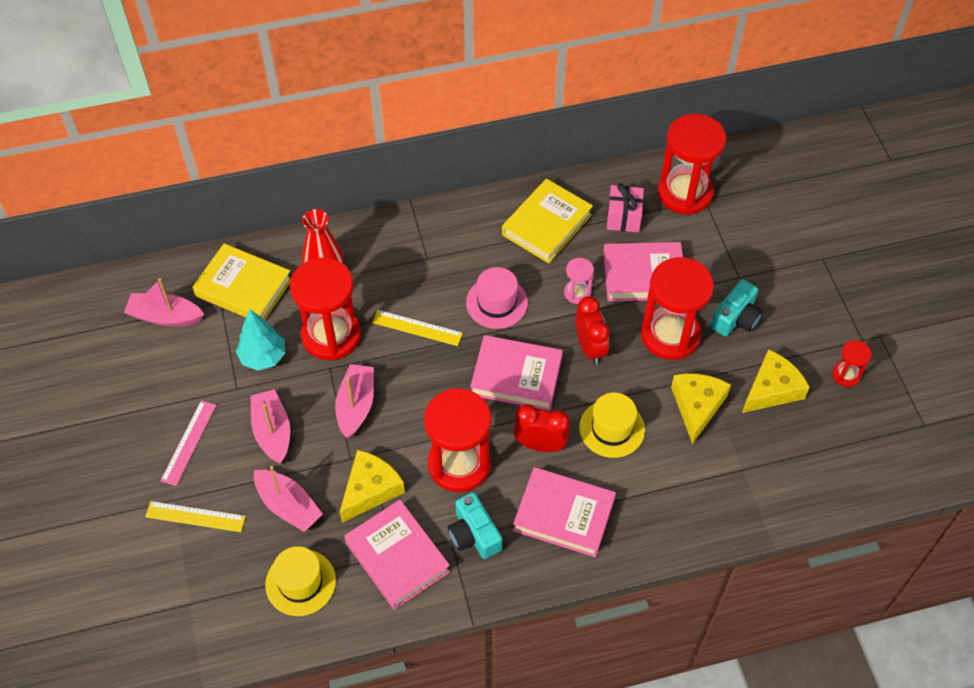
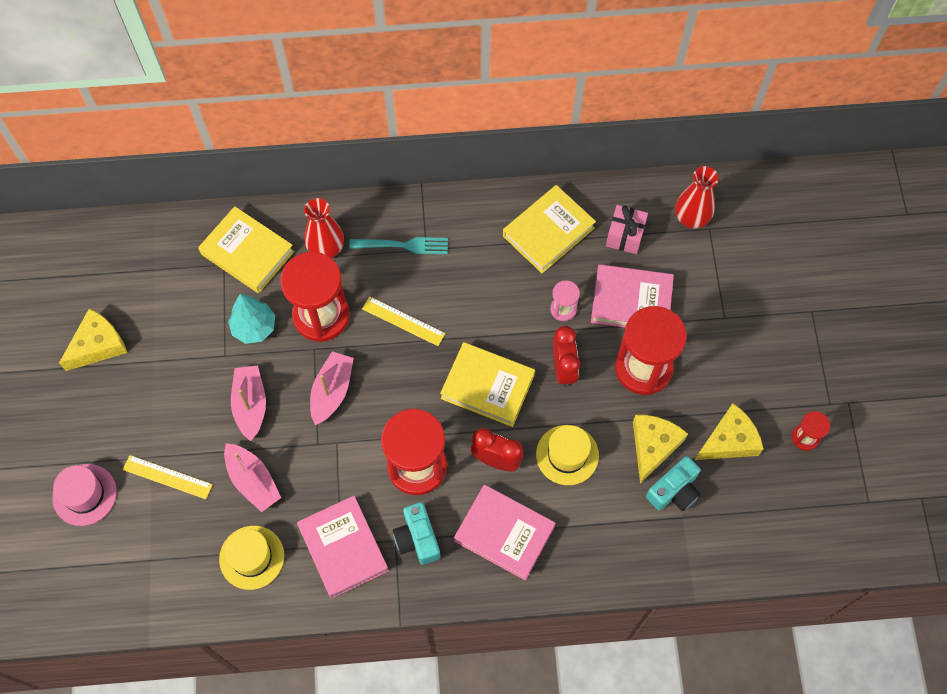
camera: 10 degrees right, 10 degrees up
(165, 316) = (170, 271): pink boat -> none
(189, 442) = (172, 403): pink ruler -> none
(370, 489) = (330, 477): yellow cheese -> yellow cheese (98, 345)
(403, 258) = (403, 245): none -> turquoise fork
(496, 303) = (483, 307): pink hat -> pink hat (84, 494)
(516, 376) = (487, 386): pink book -> yellow book
(684, 193) = (691, 218): red hourglass -> red vase
(735, 318) = (711, 360): turquoise camera -> turquoise camera (674, 491)

